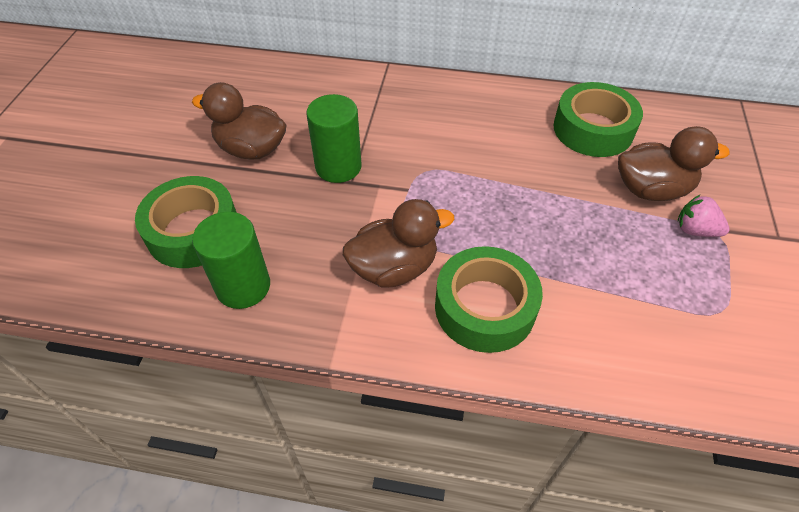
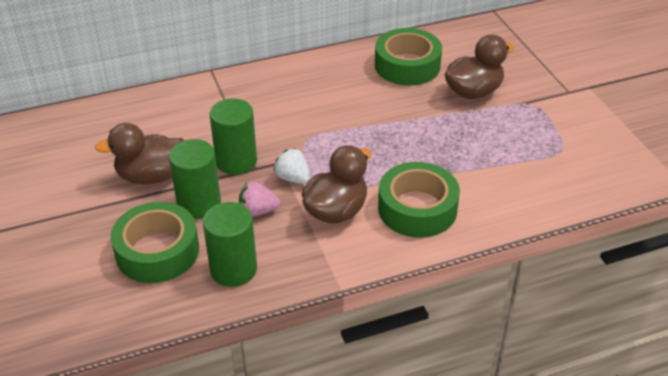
camera: 30 degrees left, 10 degrees down
(269, 197) = (199, 204): none -> green cylinder
(378, 209) = (293, 178): none -> white strawberry
(695, 230) = (517, 107): pink strawberry -> pink strawberry (258, 211)

